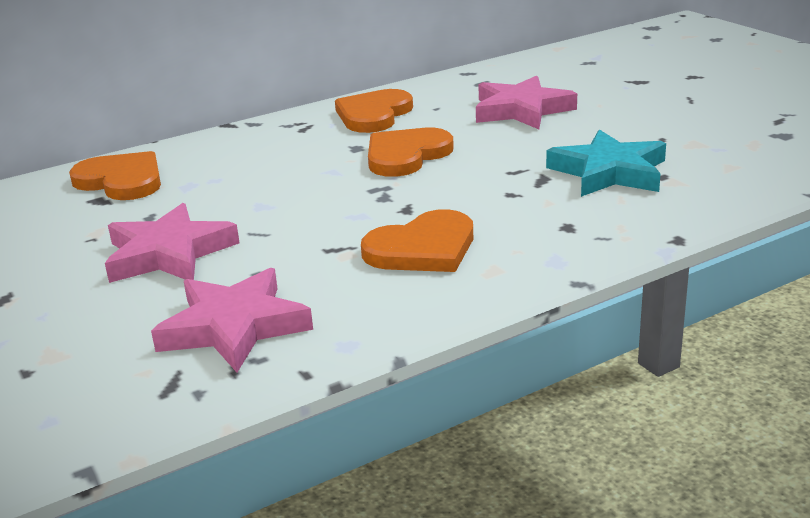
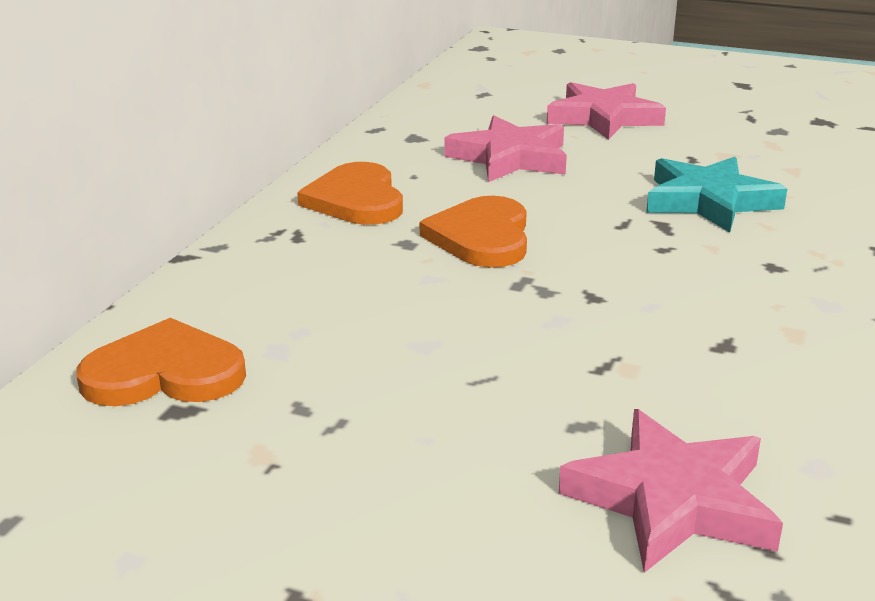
camera: 40 degrees left, 0 degrees up
(169, 254) = (421, 445): pink star -> pink star (604, 118)
(423, 248) = (691, 333): orange heart -> none

